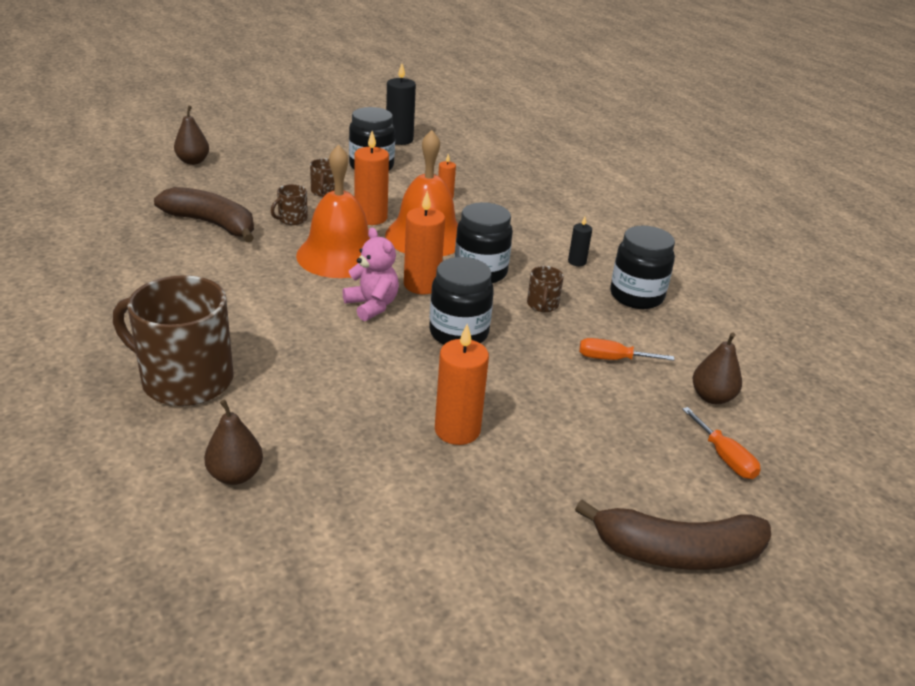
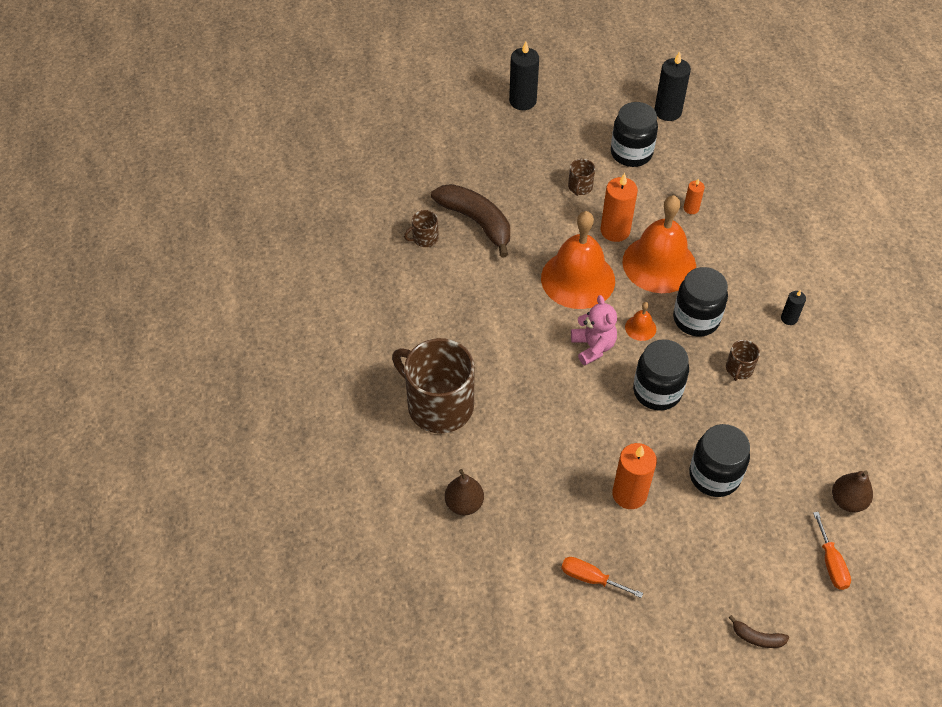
camera: 20 degrees right, 20 degrees up
(193, 161) = (469, 128): brown pear -> none
(249, 141) = (522, 101): none -> black candle
(292, 219) = (545, 224): brown mug -> brown mug (424, 238)
(422, 285) = (640, 328): orange candle -> orange bell
(612, 359) = (778, 443): orange screwdriver -> orange screwdriver (591, 578)
(636, 296) = (828, 372): black jar -> black jar (714, 475)
(677, 552) = (757, 637): brown banana -> brown banana, size x0.44

